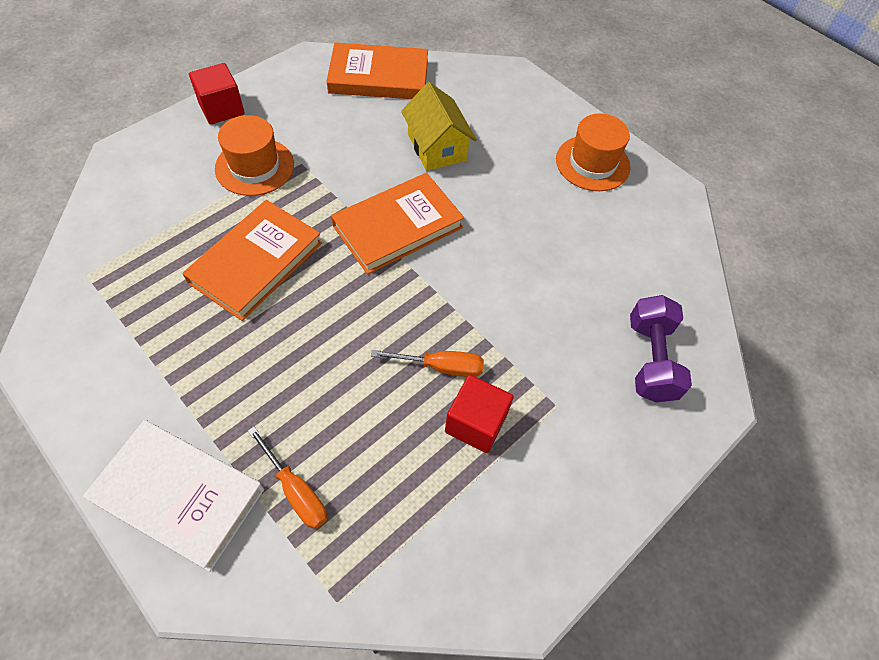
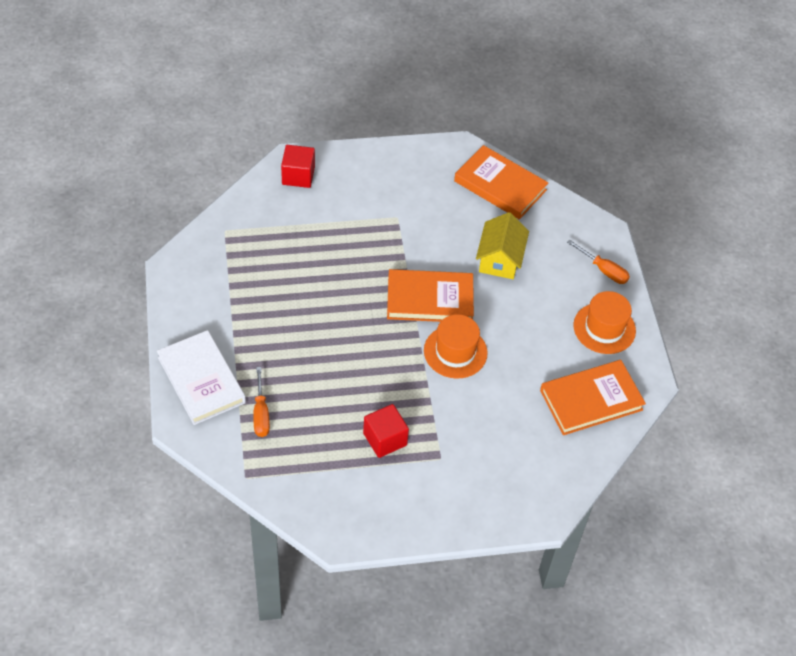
camera: 35 degrees right, 5 degrees down
(221, 108) = (373, 158): red cube -> red cube (298, 176)
(254, 167) = (367, 211): orange hat -> orange hat (455, 352)
(256, 262) = (325, 275): orange book -> orange book (591, 400)
(441, 367) = (389, 397): orange screwdriver -> orange screwdriver (603, 270)
(650, 360) = (524, 469): purple dumbbell -> none

